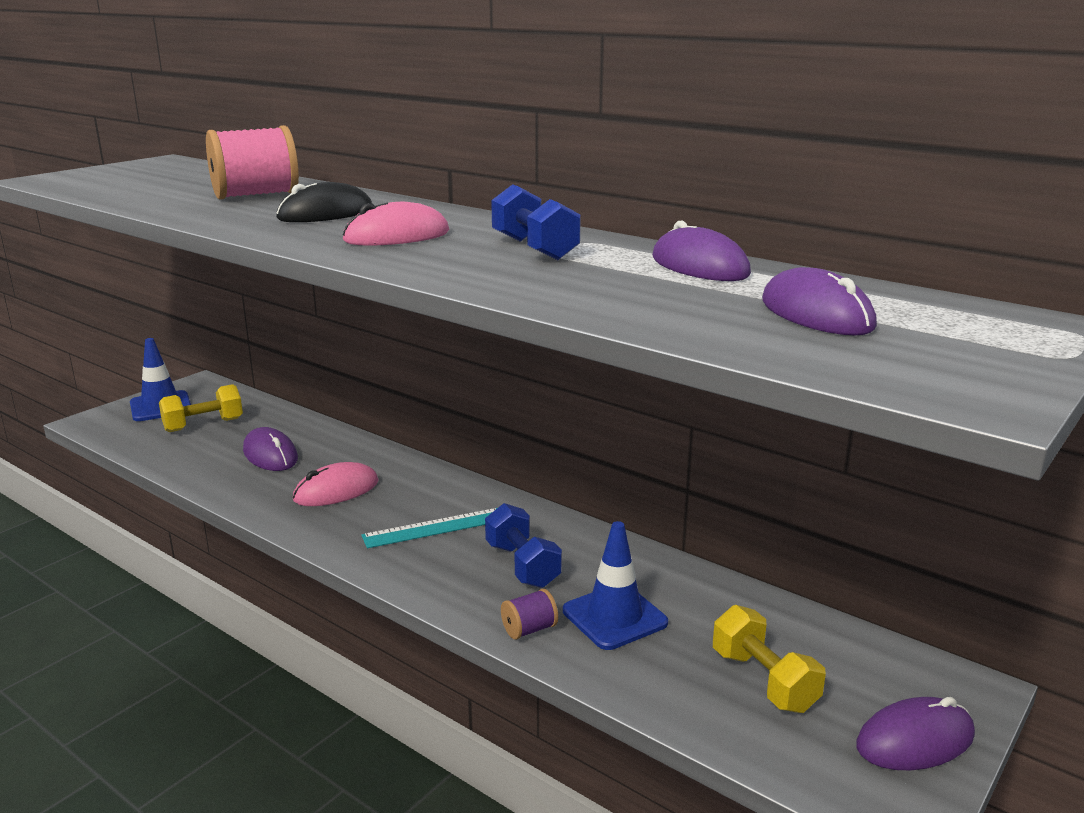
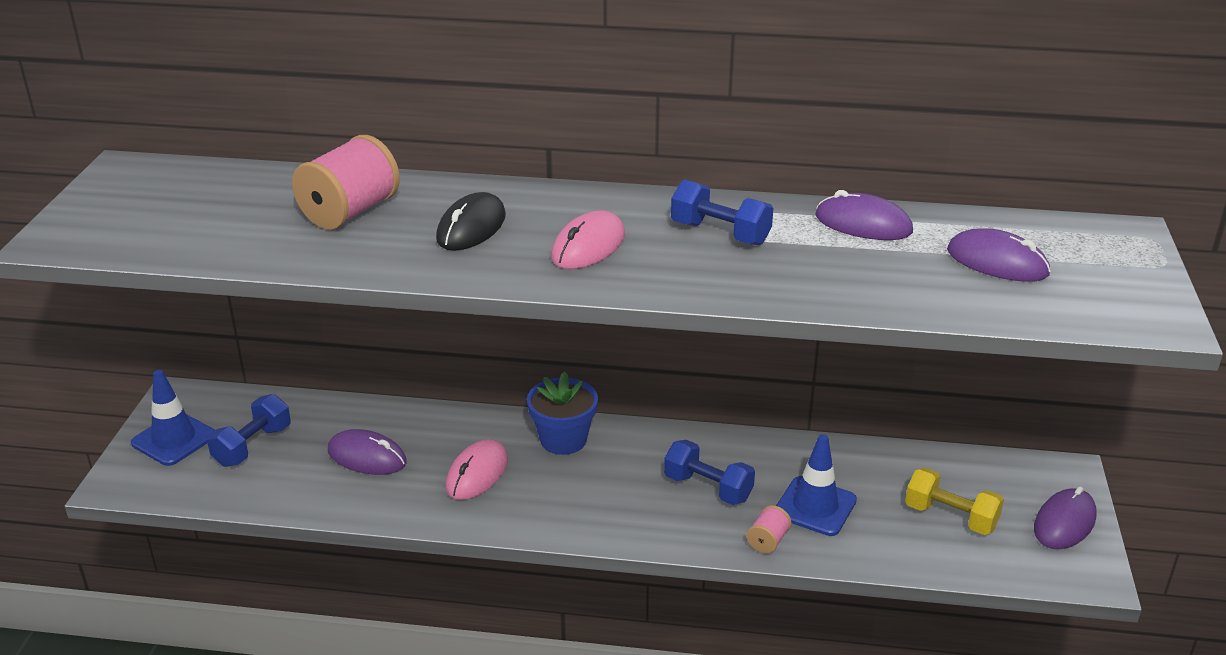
camera: 30 degrees left, 10 degrees up
(203, 425) = (253, 446): yellow dumbbell -> blue dumbbell
(435, 528) = (604, 479): turquoise ruler -> none
(437, 488) = (563, 440): none -> blue flower pot
(529, 629) = (768, 541): purple spool -> pink spool

